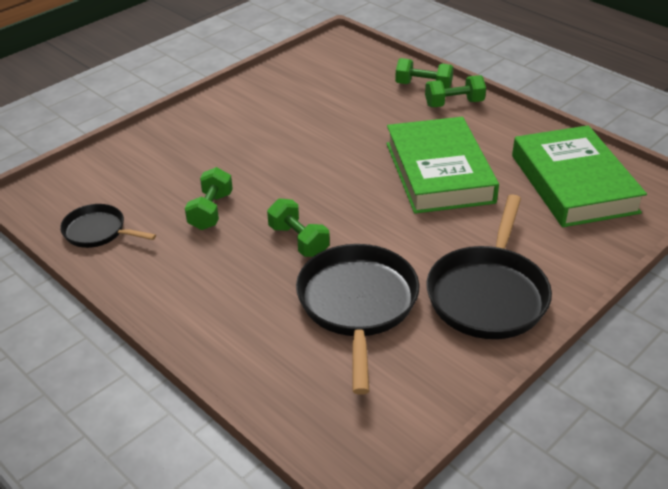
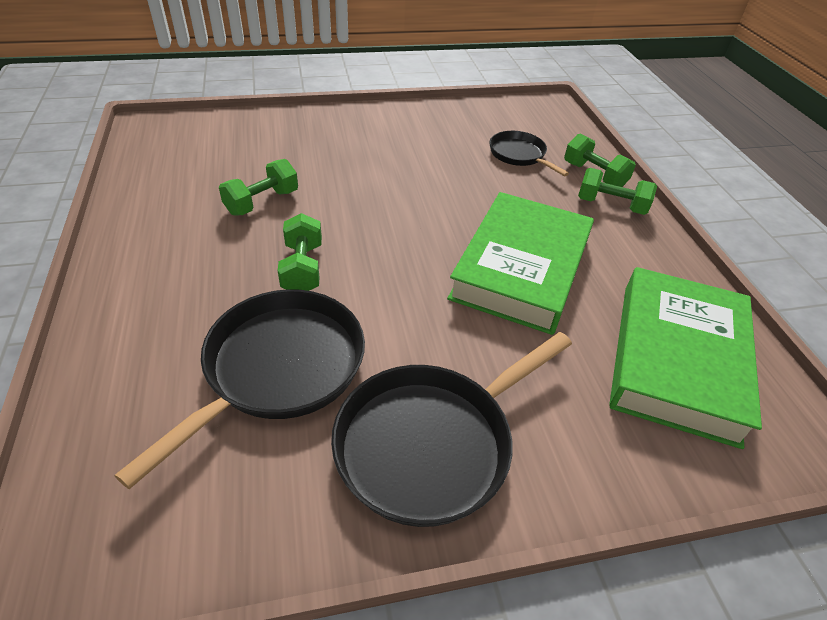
camera: 30 degrees right, 5 degrees up
(98, 231) = (157, 176): black pan -> black pan (519, 155)

